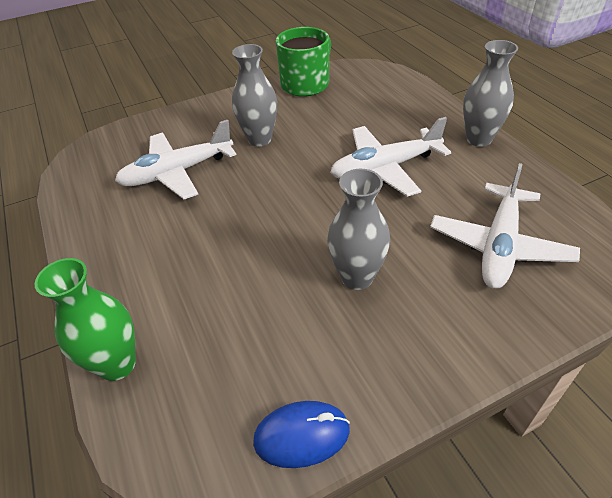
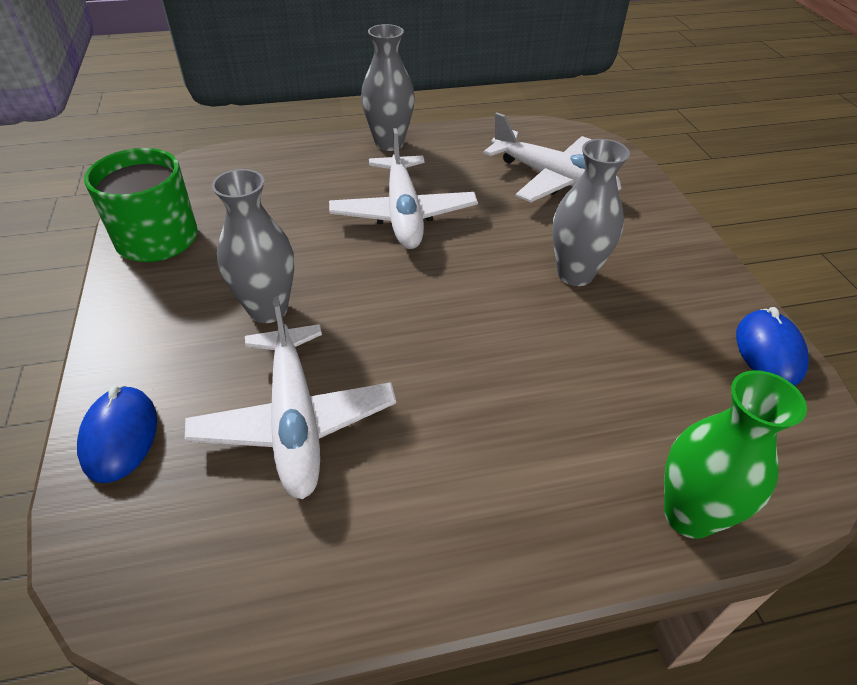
camera: 80 degrees left, 0 degrees up
(161, 124) = (120, 436): none -> blue mouse

